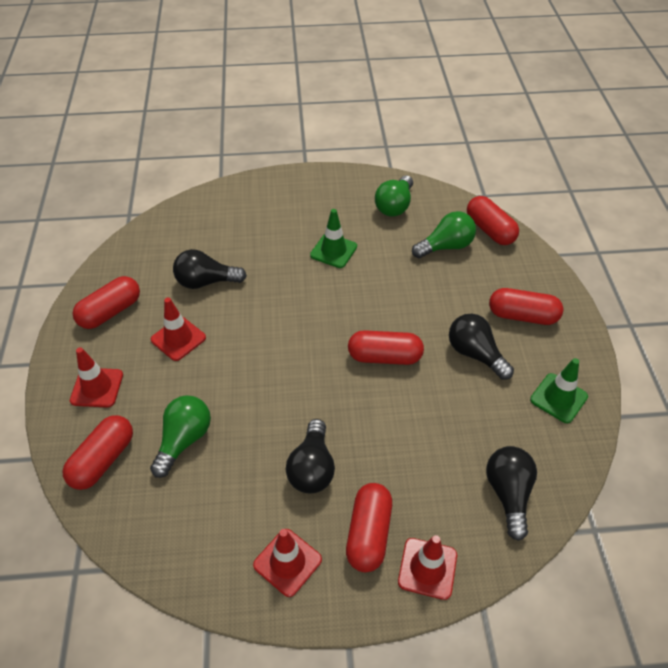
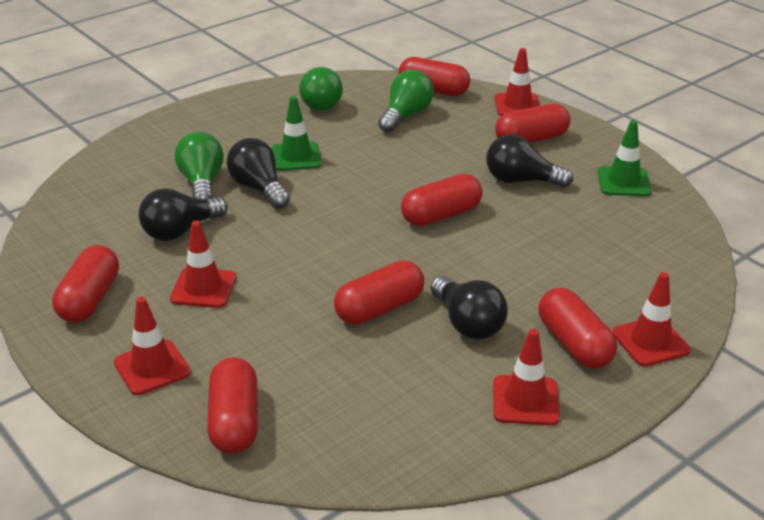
camera: 35 degrees left, 15 degrees down
(184, 440) = (309, 363): green light bulb -> green light bulb (202, 183)
(267, 419) = (379, 308): none -> red capsule
(508, 494) = (657, 261): black light bulb -> black light bulb (259, 188)
(543, 275) = (517, 105): none -> red traffic cone

